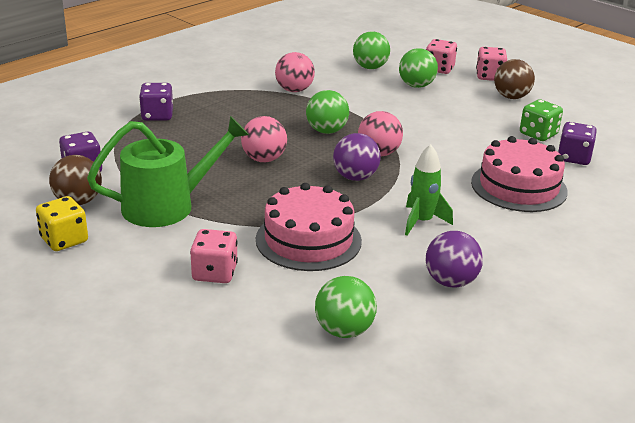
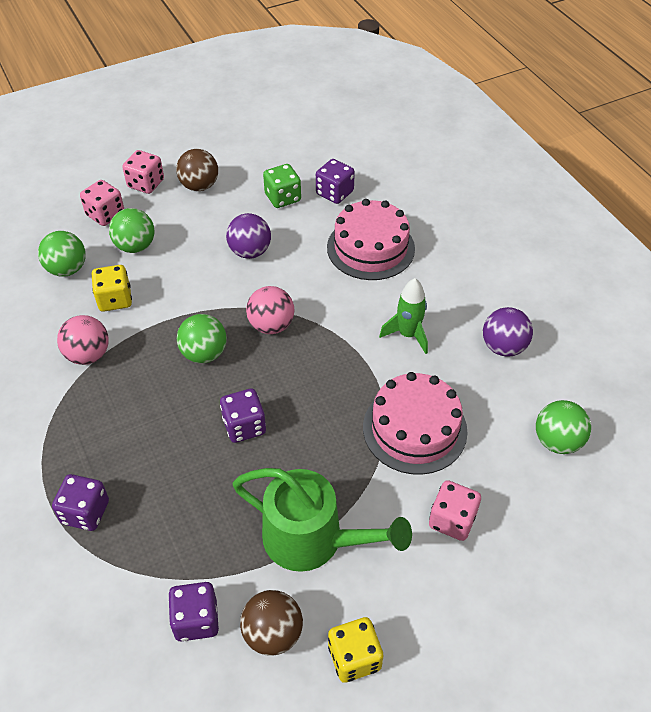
camera: 70 degrees left, 20 degrees up
(167, 206) = (313, 539): green watering can -> green watering can turned 120 degrees clockwise
(264, 159) = (244, 426): pink ball -> purple dice
(355, 89) = (115, 299): none -> yellow dice
(355, 177) = (312, 358): purple ball -> purple ball (250, 251)

